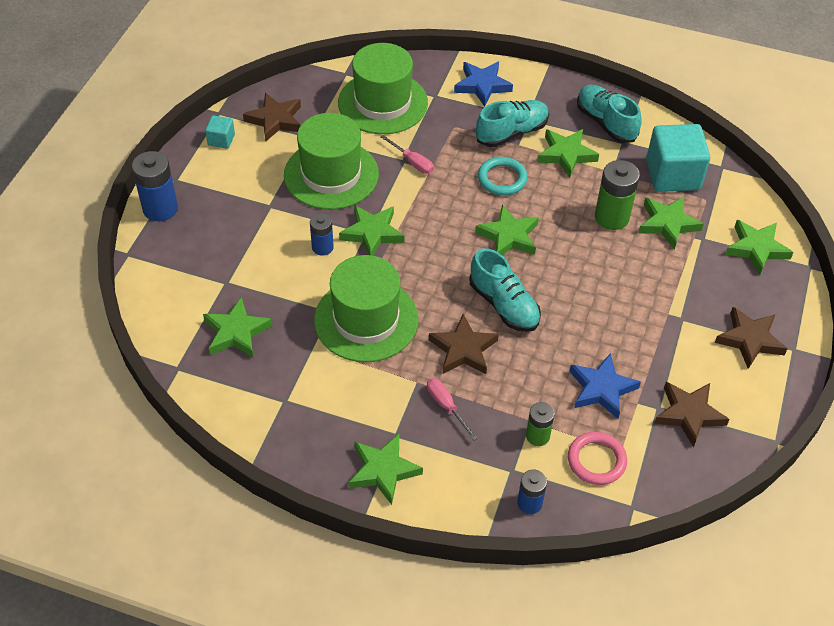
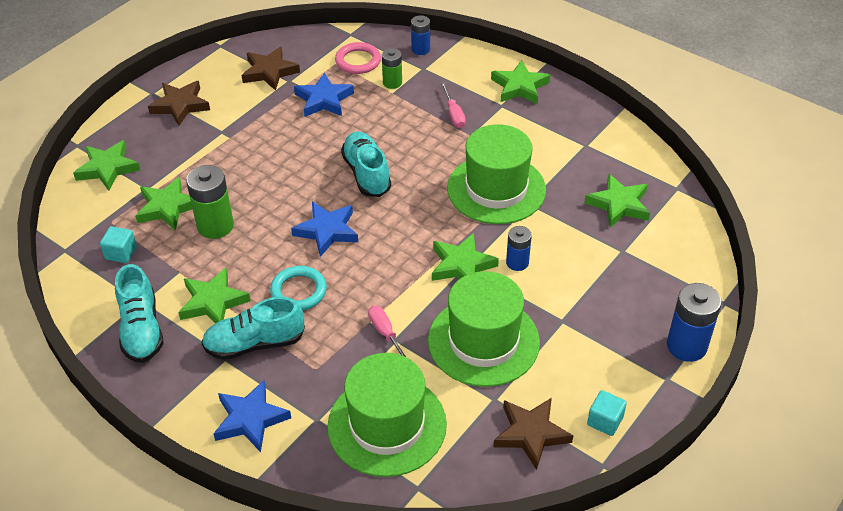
camera: 160 degrees left, 5 degrees down
(463, 349) = (420, 149): brown star -> none
(508, 236) = (327, 231): green star -> blue star
(673, 175) = (121, 253): turquoise cube -> turquoise cube, size x0.47

